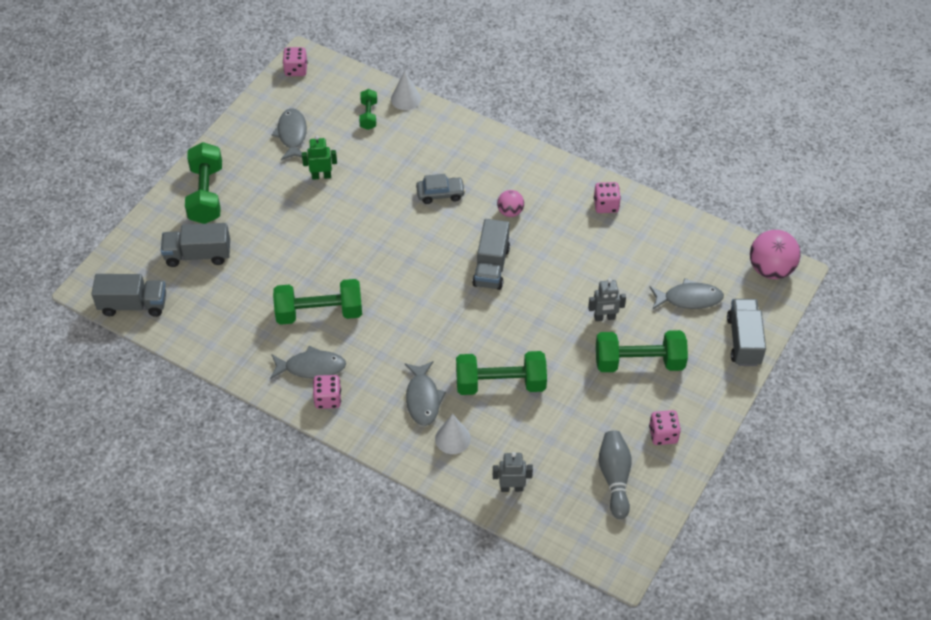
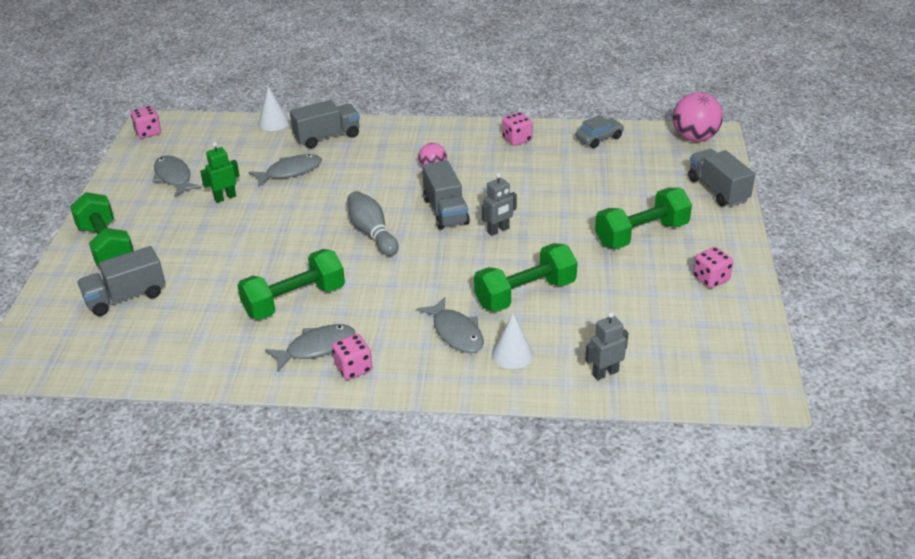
camera: 25 degrees left, 15 degrees down
(133, 305) = (71, 363): grey truck -> grey truck (327, 137)
(368, 115) = (244, 143): green dumbbell -> none
(440, 194) = (356, 176): grey car -> grey car (599, 138)
(604, 317) = (582, 213): grey robot -> grey robot (498, 230)
(615, 478) = (697, 328): grey bowling pin -> grey bowling pin (372, 233)
(689, 298) = (645, 177): grey fish -> grey fish (290, 172)

